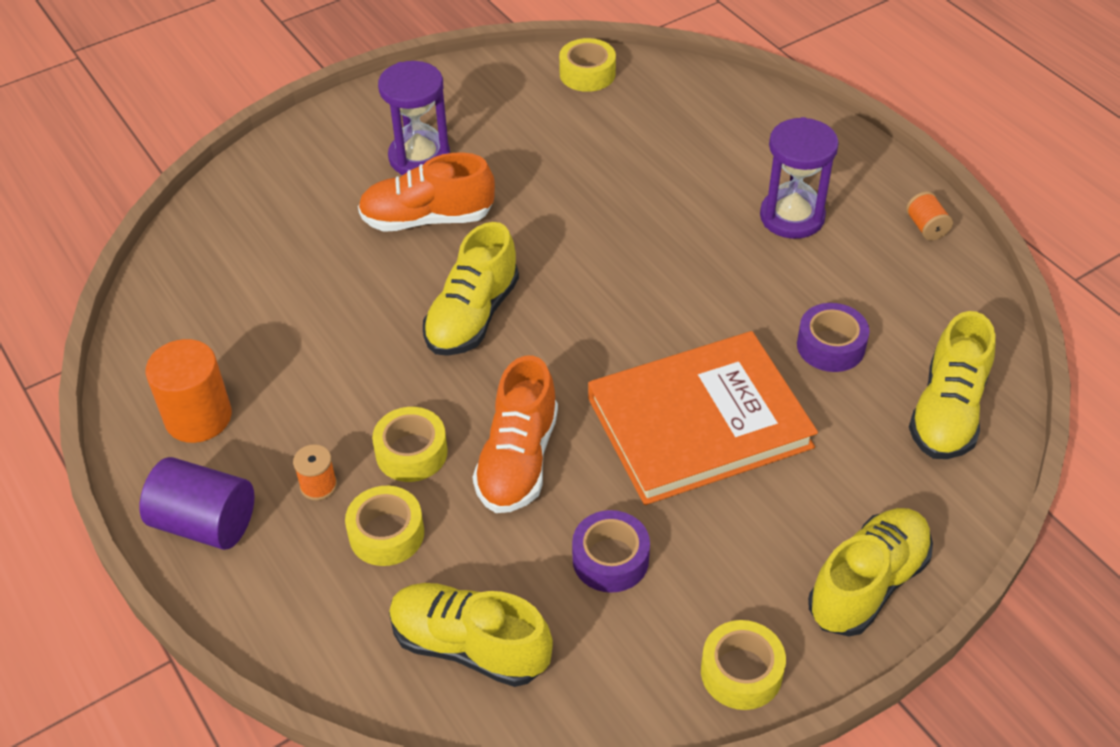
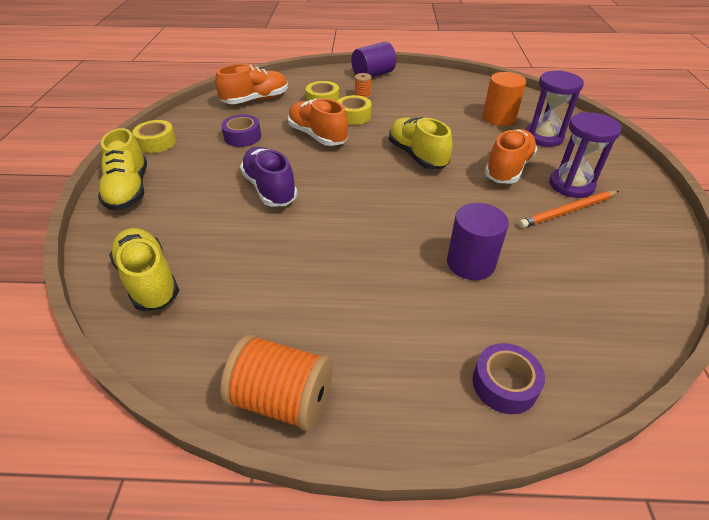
camera: 125 degrees right, 5 degrees down
(198, 417) = (426, 84): orange cylinder -> orange cylinder (499, 118)
(469, 646) = (256, 100): yellow shoe -> orange shoe
(481, 147) = (568, 211): none -> orange pencil
(587, 73) = (642, 301): yellow tape -> none
(648, 186) = (470, 263): none -> purple cylinder
(699, 423) = (270, 189): orange book -> purple shoe
(792, 217) = (374, 319): purple hourglass -> purple hourglass (543, 137)
(830, 346) = (251, 263): purple tape -> purple tape (504, 384)
(926, 227) = (283, 399): orange spool -> orange spool, size x2.11

